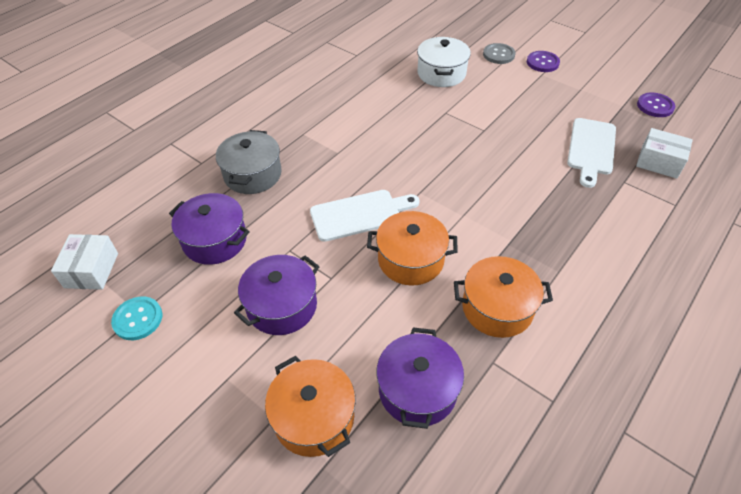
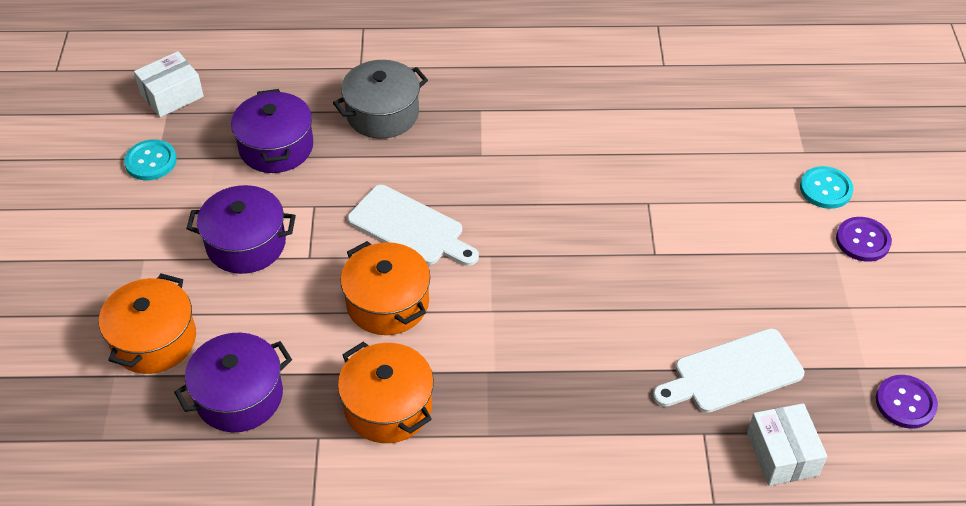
camera: 50 degrees right, 0 degrees up
(441, 73) = (718, 158): white pot -> none
(498, 55) = (825, 189): grey button -> turquoise button

